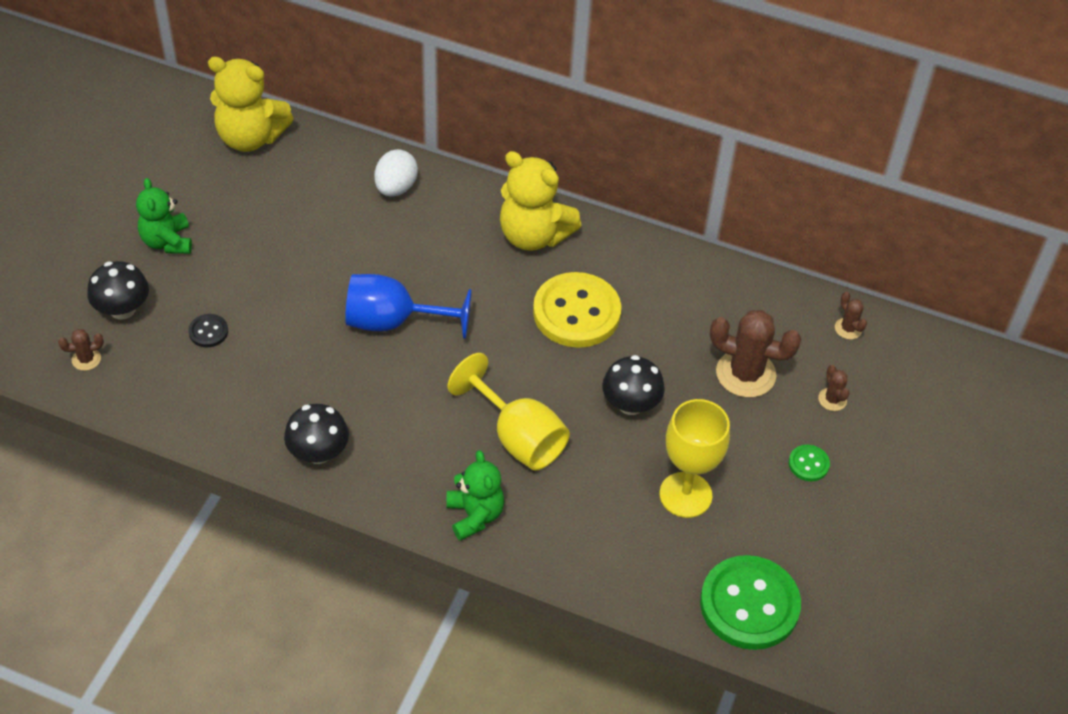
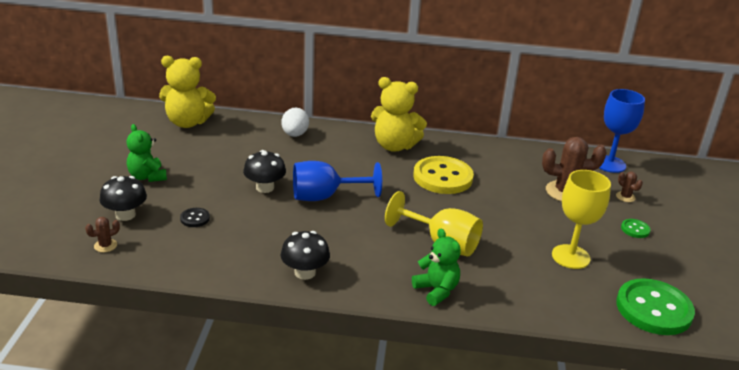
camera: 15 degrees left, 20 degrees down
(630, 404) = (505, 216): black mushroom -> black mushroom (265, 187)
(848, 328) = (609, 164): brown cactus -> blue goblet

